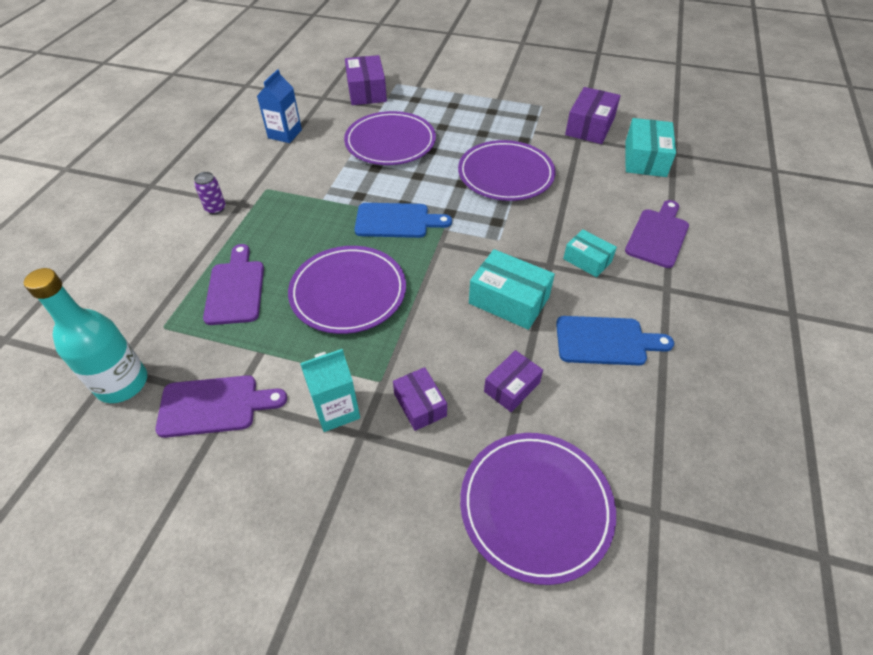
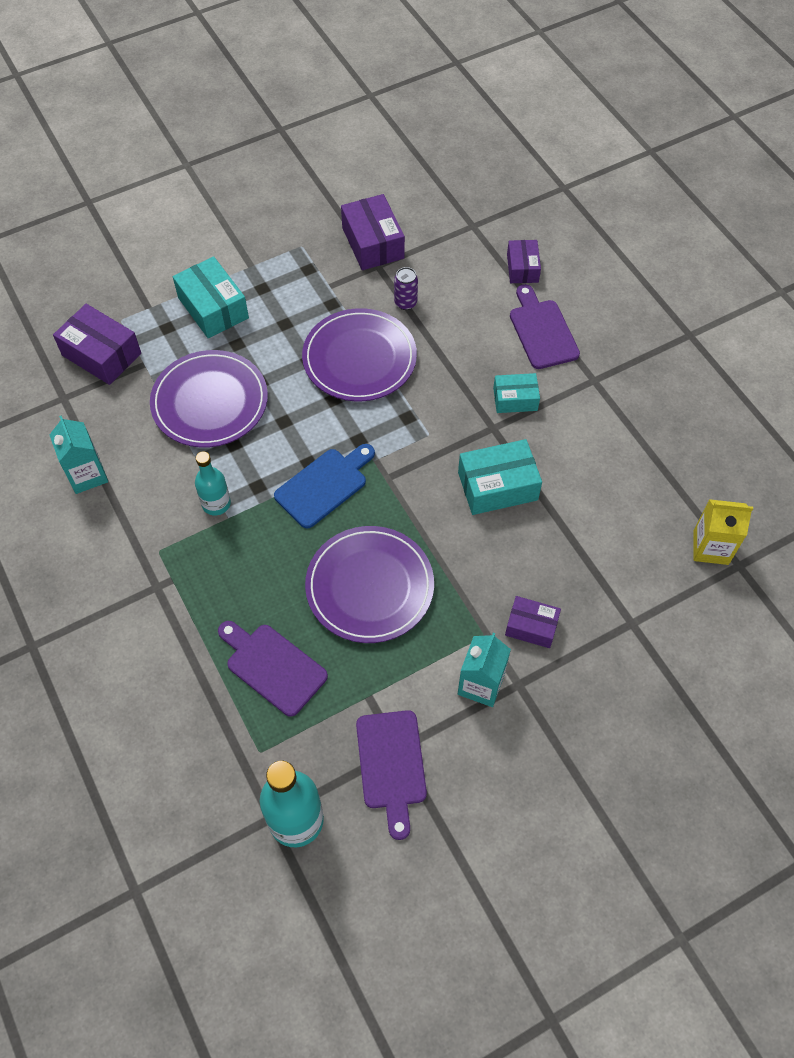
camera: 45 degrees left, 10 degrees up
(214, 406) = (391, 765): purple cutting board -> purple cutting board turned 135 degrees clockwise
(215, 209) = (140, 612): purple can -> purple can (405, 303)
(285, 134) = (87, 475): blue carton -> turquoise carton
(326, 188) = (216, 504): none -> turquoise bottle
(512, 387) = (575, 557): purple box -> purple box (522, 268)
(535, 506) = (674, 626): purple plate -> none
(606, 341) = (597, 463): blue cutting board -> none
(642, 475) = (710, 547): none -> yellow carton
(645, 159) = (456, 250): turquoise box -> turquoise box (213, 308)

